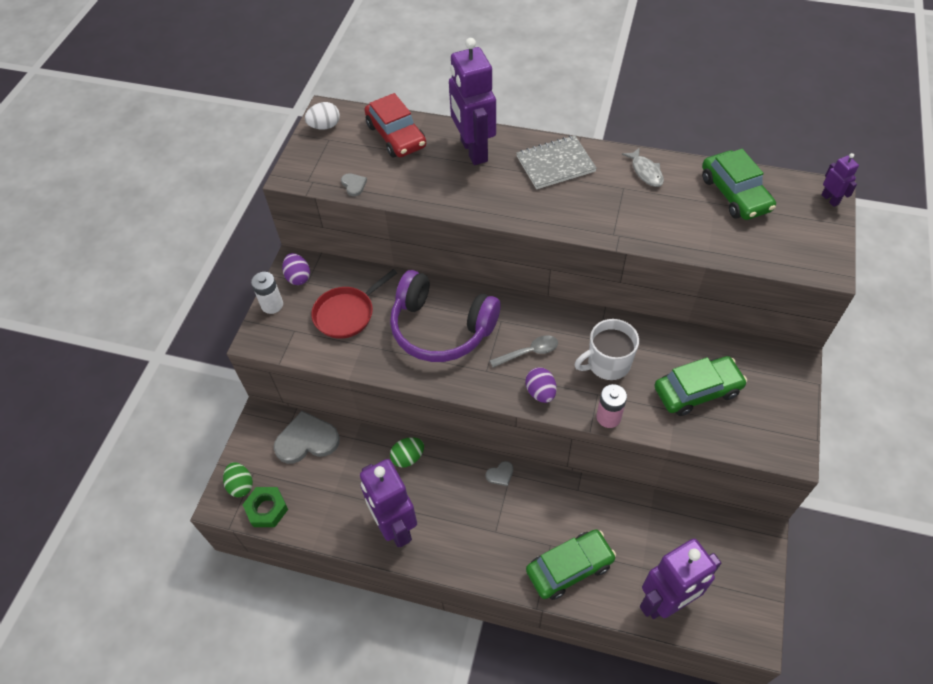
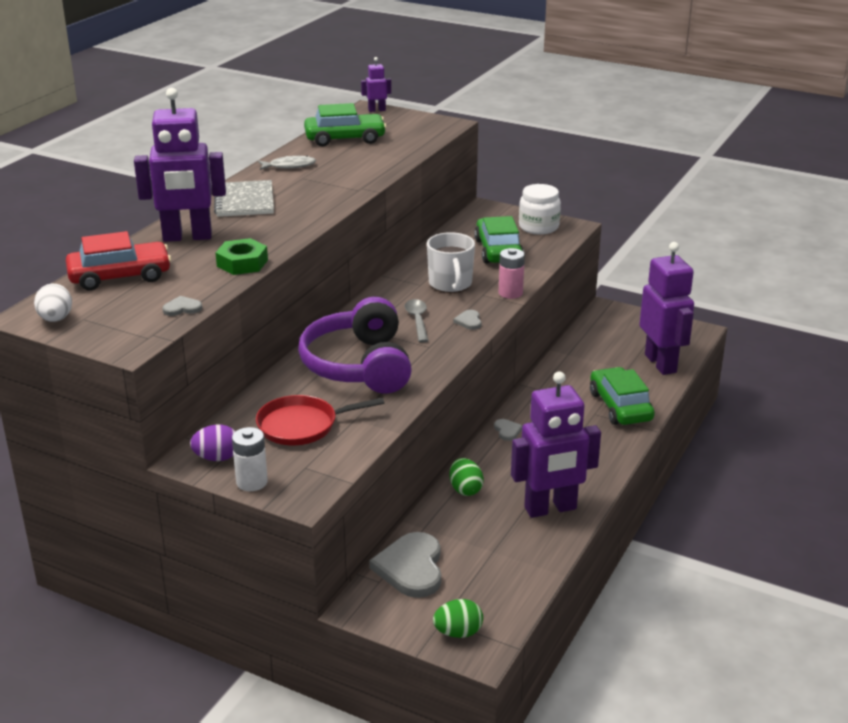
camera: 80 degrees left, 25 degrees down
(267, 509) = (500, 610): green nut -> green nut (242, 263)
(346, 314) = (301, 425): red pan -> red pan turned 105 degrees clockwise
(441, 328) = (359, 365): purple headphones -> purple headphones turned 135 degrees clockwise
(540, 392) = (469, 321): purple egg -> grey heart
(773, 419) = (538, 227): none -> white jar

